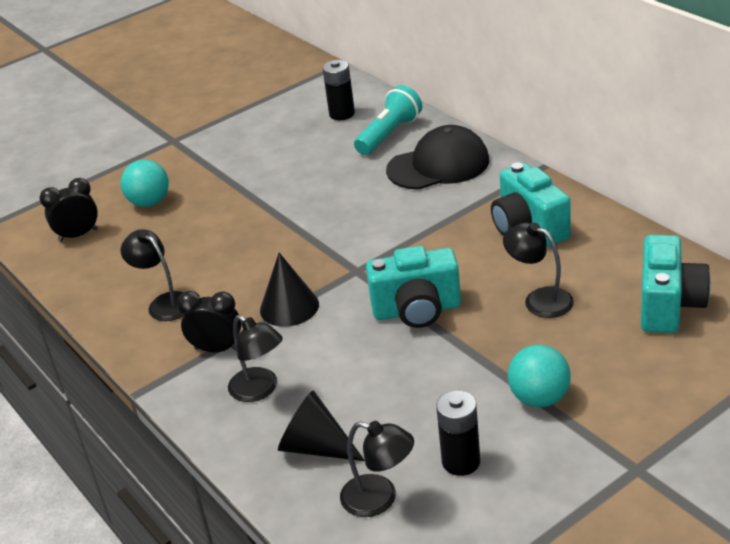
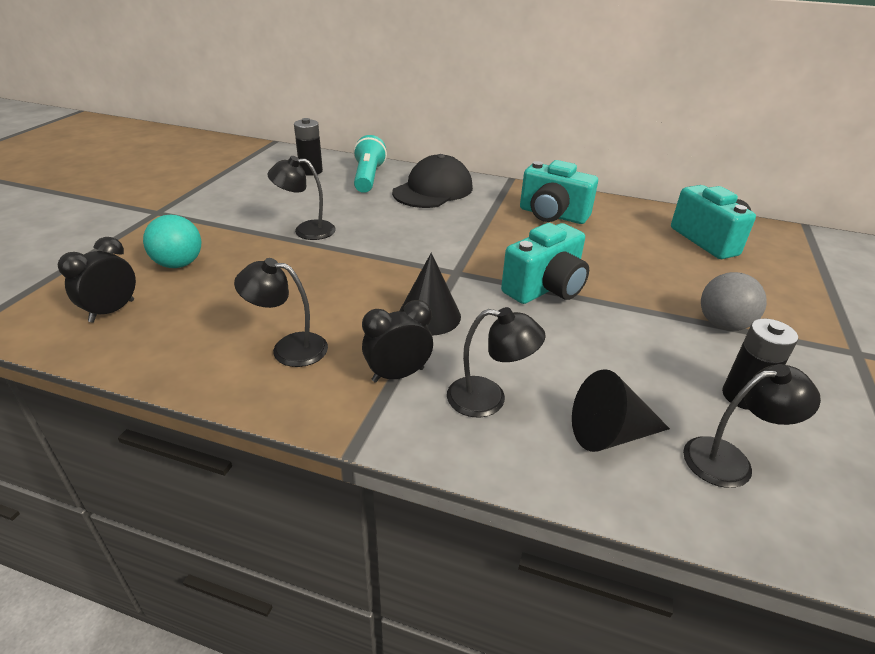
camera: 40 degrees left, 0 degrees up
(539, 299) = (624, 257): black lamp -> black lamp (306, 230)
(539, 398) = (723, 325): turquoise ball -> grey ball

